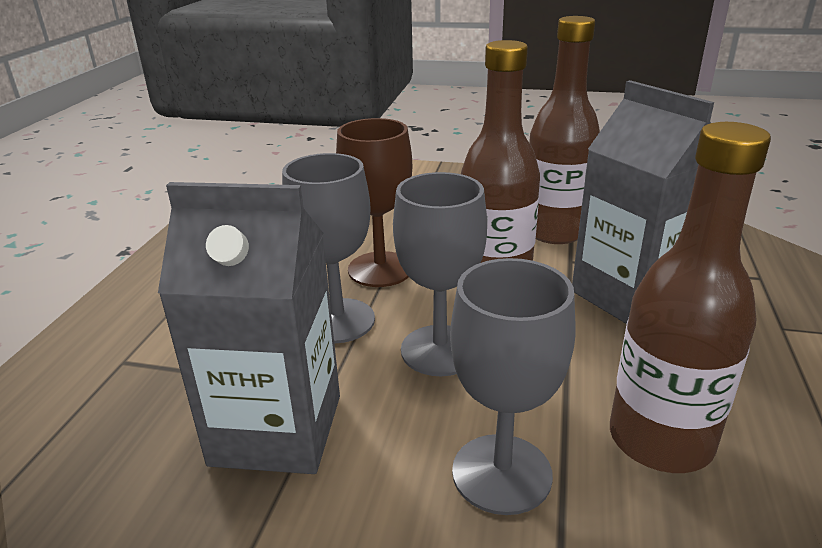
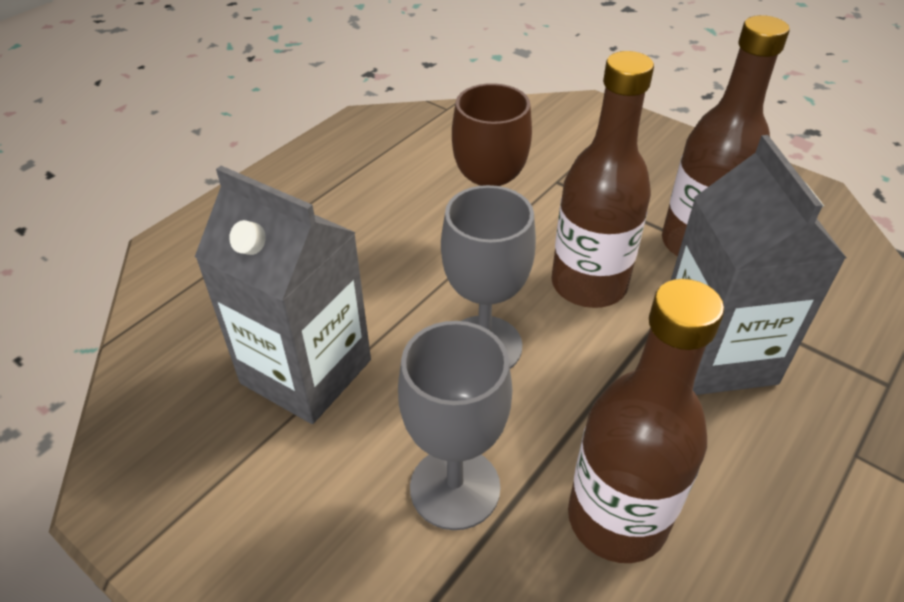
camera: 25 degrees right, 15 degrees up
(338, 321) = (415, 280): grey goblet -> none

